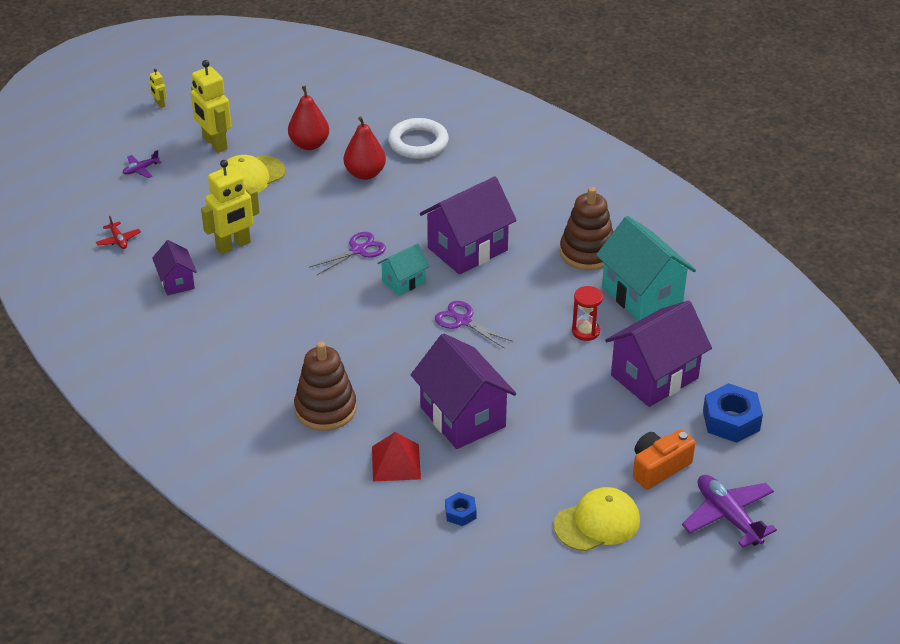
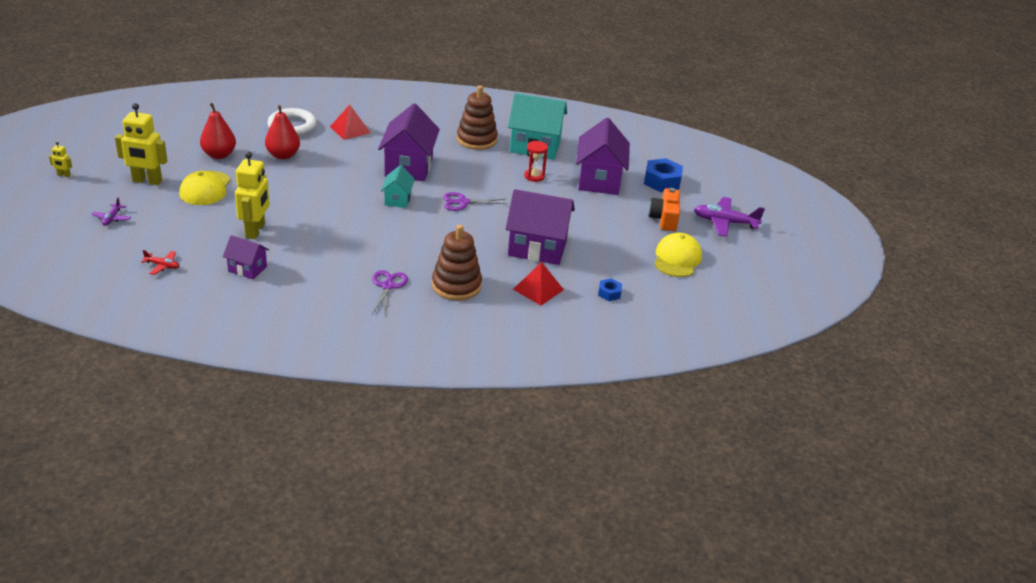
camera: 50 degrees left, 5 degrees down
(359, 250) = (344, 196): purple scissors -> purple scissors (388, 286)
(470, 174) = (350, 129): none -> red pyramid

